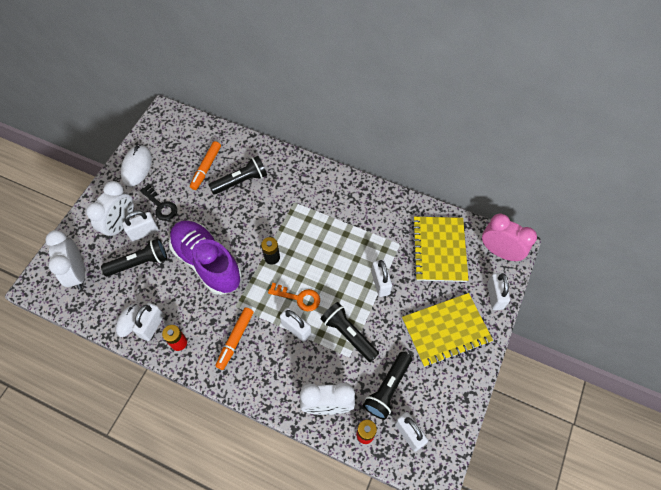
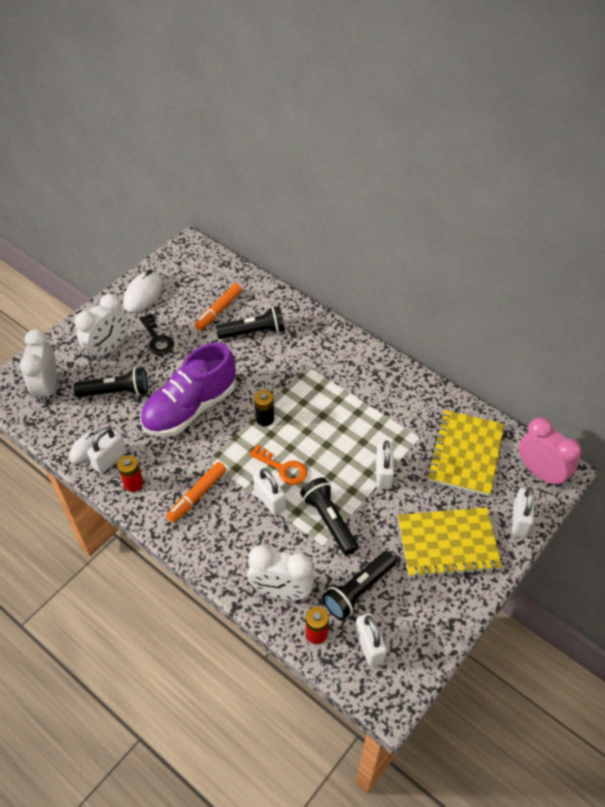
camera: 15 degrees right, 10 degrees down
(144, 232) = (130, 362): white padlock -> none
(207, 262) = (190, 408): purple shoe -> purple shoe turned 105 degrees counterclockwise

